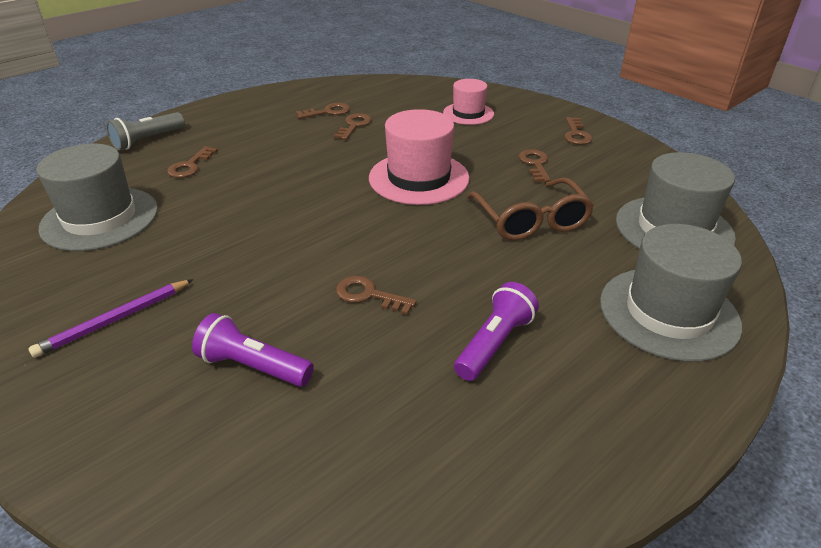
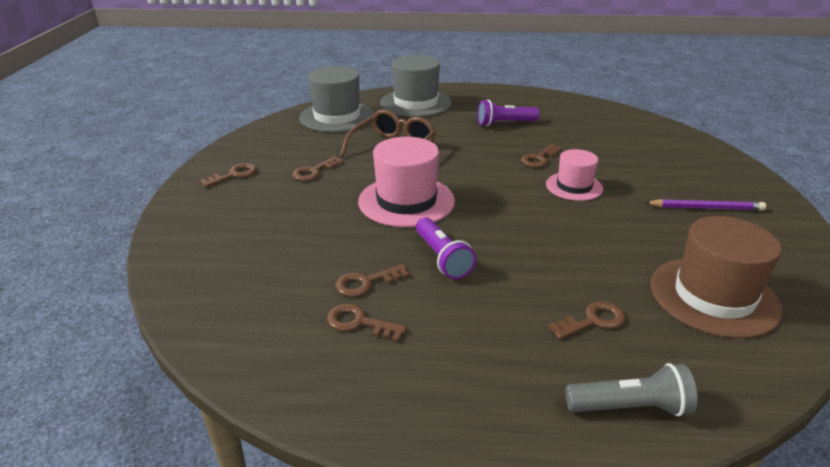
camera: 135 degrees left, 5 degrees down
(100, 218) = (713, 296): grey hat -> brown hat
(253, 366) = (629, 159): purple flashlight -> purple flashlight (442, 258)
(369, 295) = (539, 158): brown key -> brown key turned 60 degrees clockwise
(468, 113) = (248, 236): pink hat -> pink hat (574, 186)

